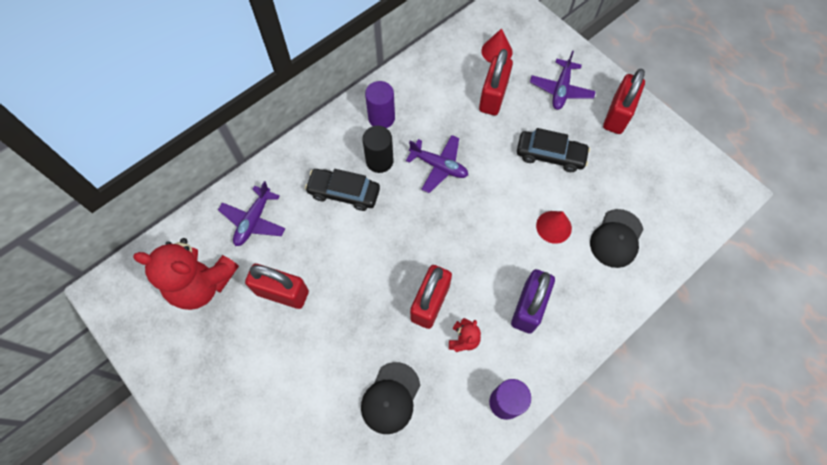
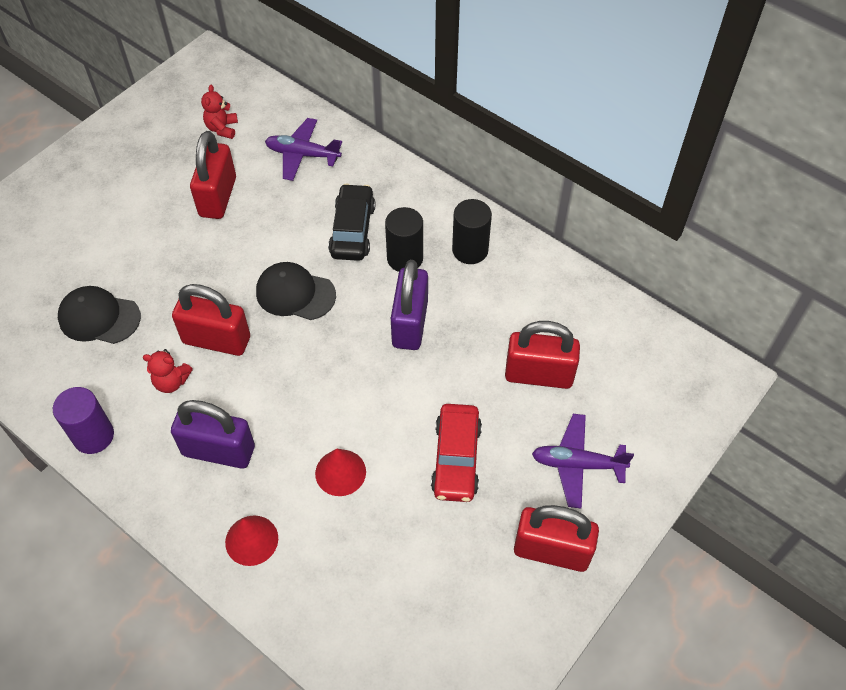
camera: 80 degrees right, 10 degrees down
(202, 284) = (222, 128): red teddy bear -> red teddy bear, size x0.45
(381, 118) = (470, 250): purple cylinder -> black cylinder
(439, 166) = (410, 323): purple plane -> purple padlock
(497, 51) = (622, 370): red cone -> red cone (251, 540)
(550, 155) = (456, 458): black car -> red car
(616, 238) = (333, 558): black cap -> black cap (295, 293)

